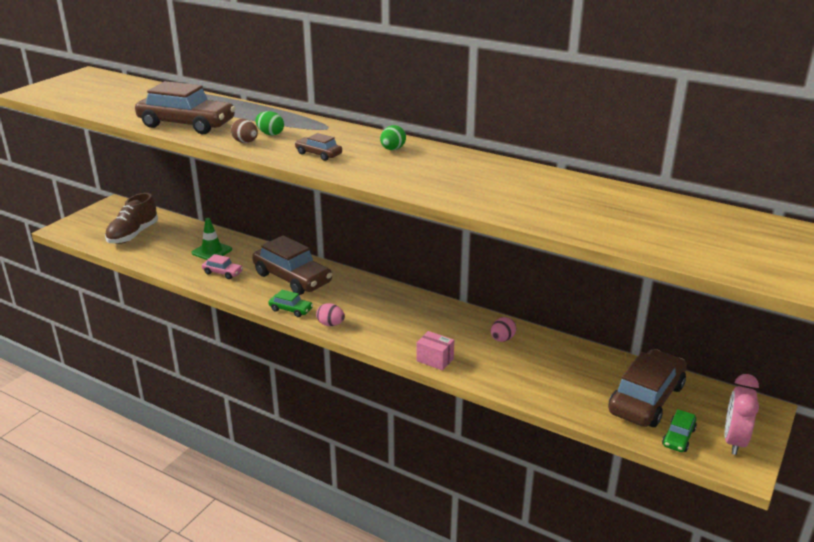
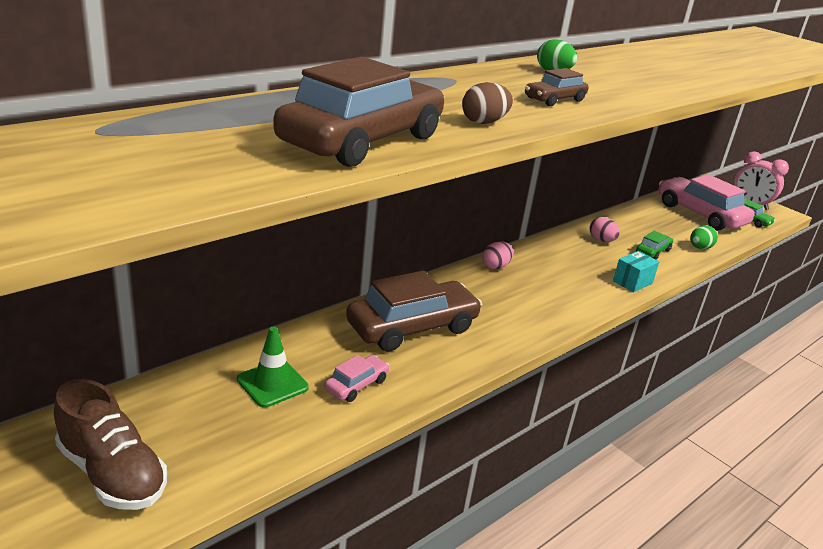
camera: 75 degrees left, 0 degrees up
(270, 134) = (457, 105): green egg -> green egg (699, 248)
(291, 310) = (497, 346): green car -> green car (653, 251)
(330, 324) = (544, 325): pink egg -> pink egg (495, 266)
(435, 360) = (632, 282): pink box -> turquoise box
(646, 399) = (700, 214): brown car -> pink car

